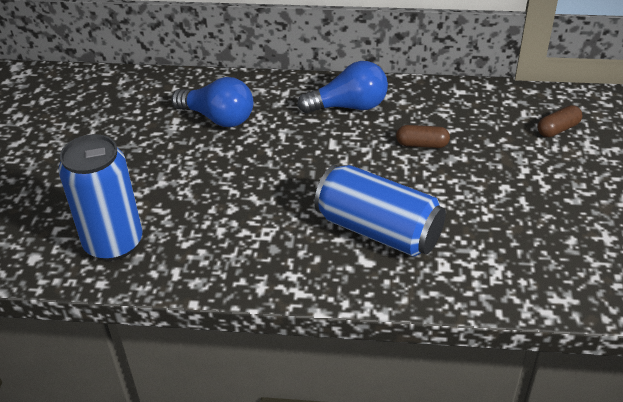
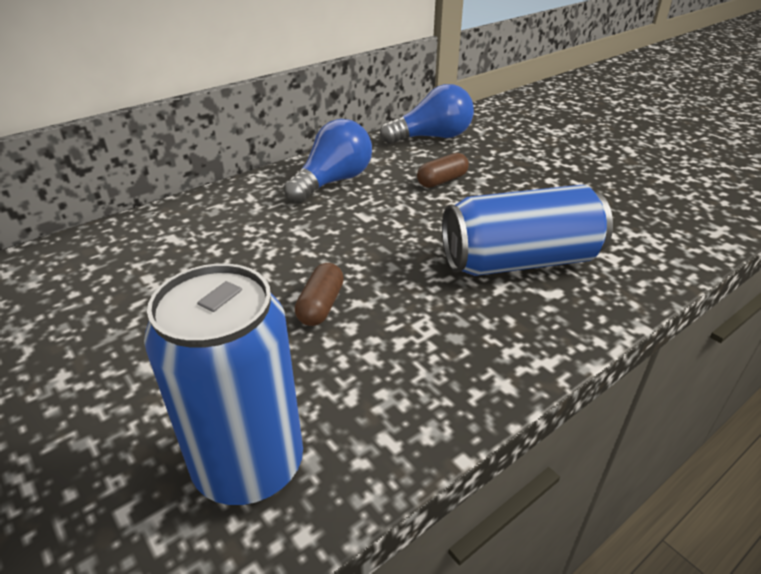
camera: 45 degrees left, 5 degrees down
(218, 118) = (203, 250): blue light bulb -> blue light bulb (432, 137)
(558, 129) = (517, 129): brown capsule -> brown capsule (320, 306)

